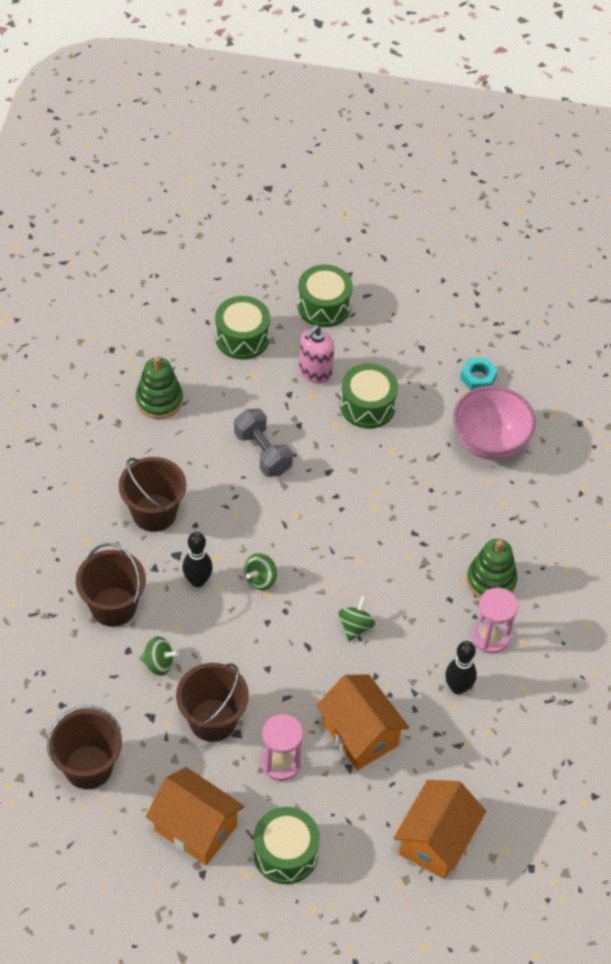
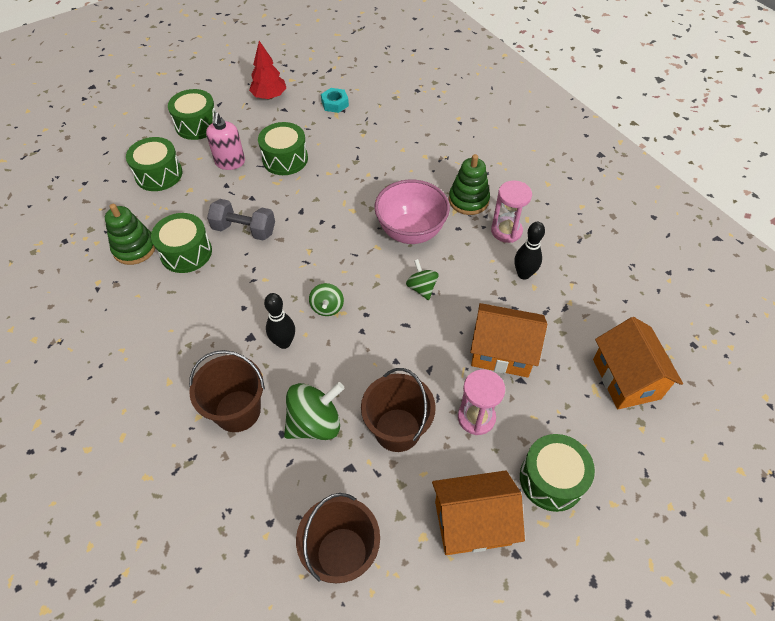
camera: 40 degrees left, 0 degrees up
(154, 513) = (204, 322): brown bucket -> none
(159, 663) = (315, 423): green spinning top -> green spinning top, size x1.70
(196, 437) = (186, 252): none -> green drum
(422, 322) = (269, 96): none -> red tree
(489, 443) = (380, 131): pink bowl -> pink bowl (411, 232)

